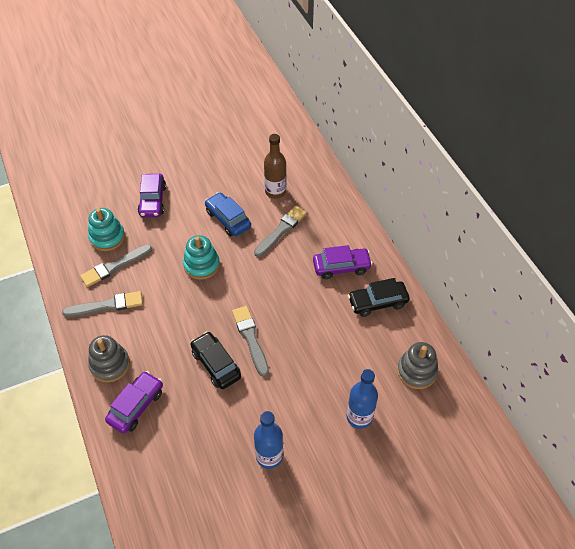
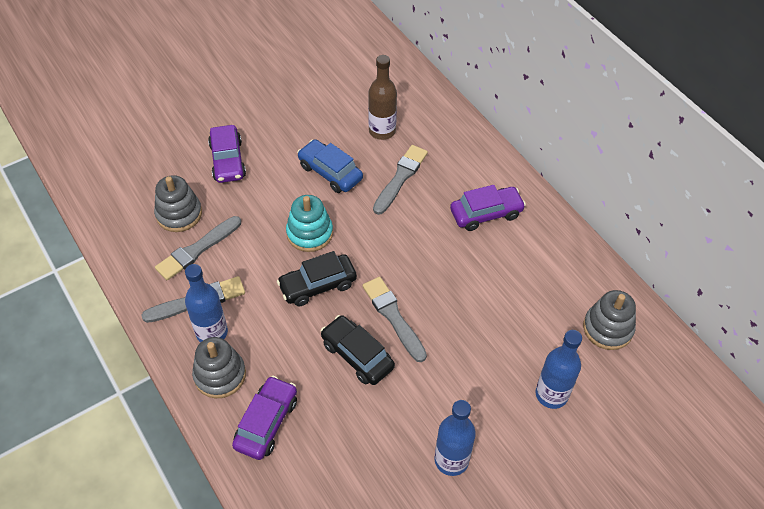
camera: 10 degrees left, 0 degrees up
(107, 237) = (179, 214): turquoise stacking toy -> grey stacking toy
(111, 331) = (212, 333): none -> blue bottle
(377, 302) = (540, 251): black car -> black car (318, 285)

